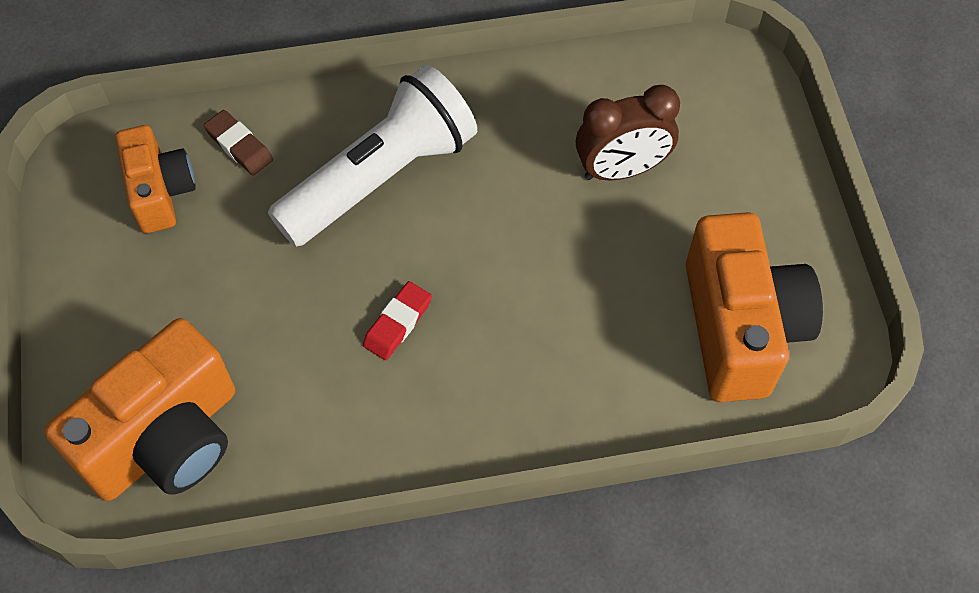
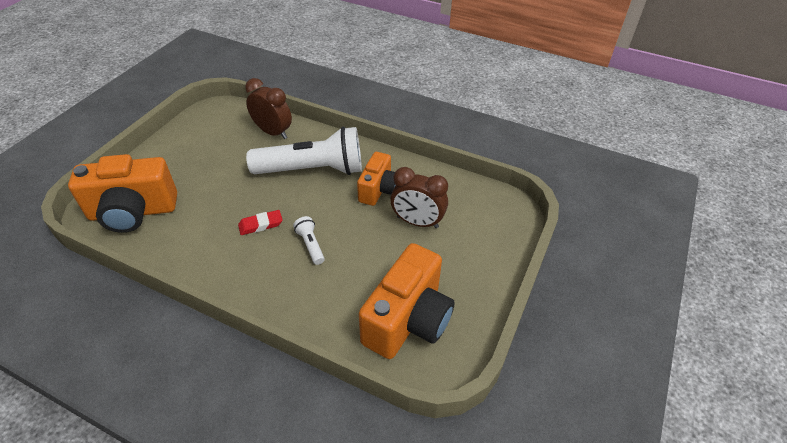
camera: 35 degrees right, 15 degrees down
(160, 192) = (229, 132): orange camera -> orange camera (378, 190)
(239, 146) = (273, 132): brown eraser -> brown clock
(505, 306) = (310, 245): none -> white flashlight

